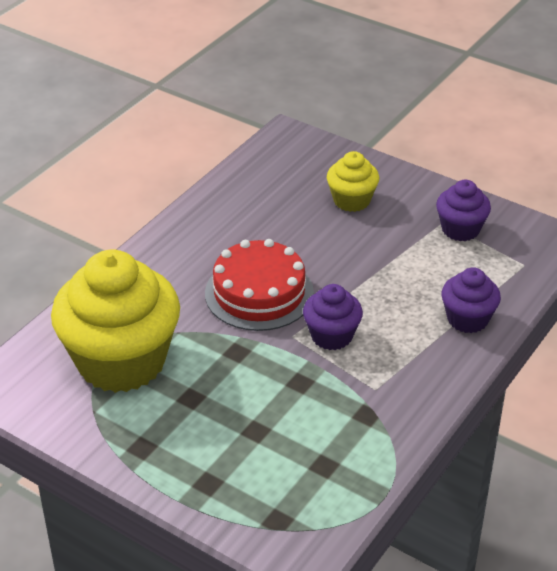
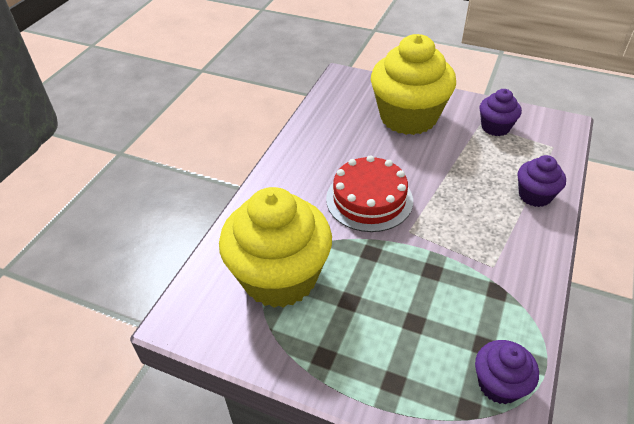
camera: 10 degrees left, 5 degrees up
(331, 336) = (439, 226): purple cupcake -> purple cupcake (499, 384)
(351, 200) = (408, 117): yellow cupcake -> yellow cupcake, size x2.06

